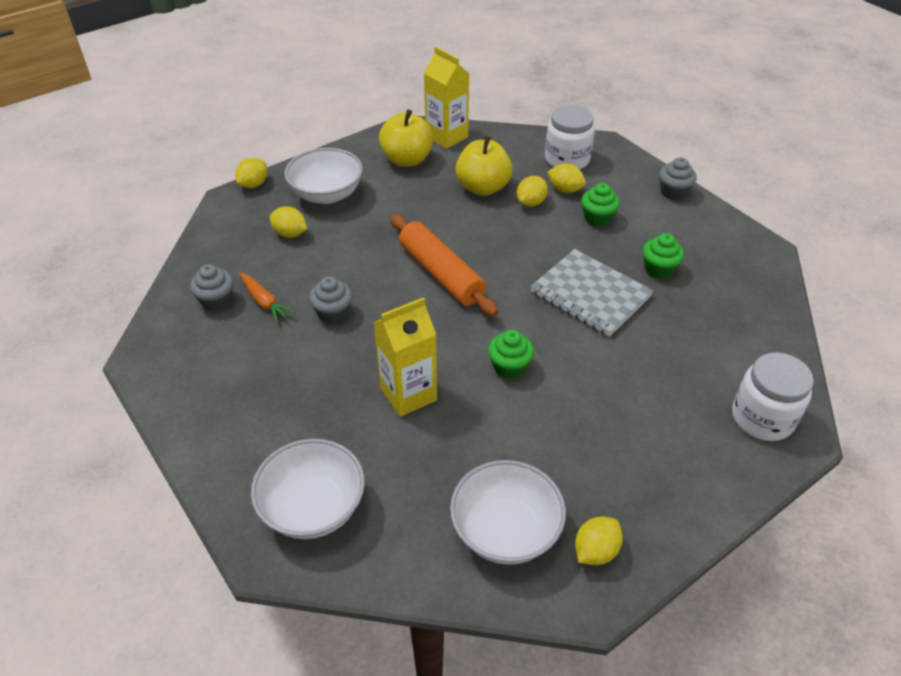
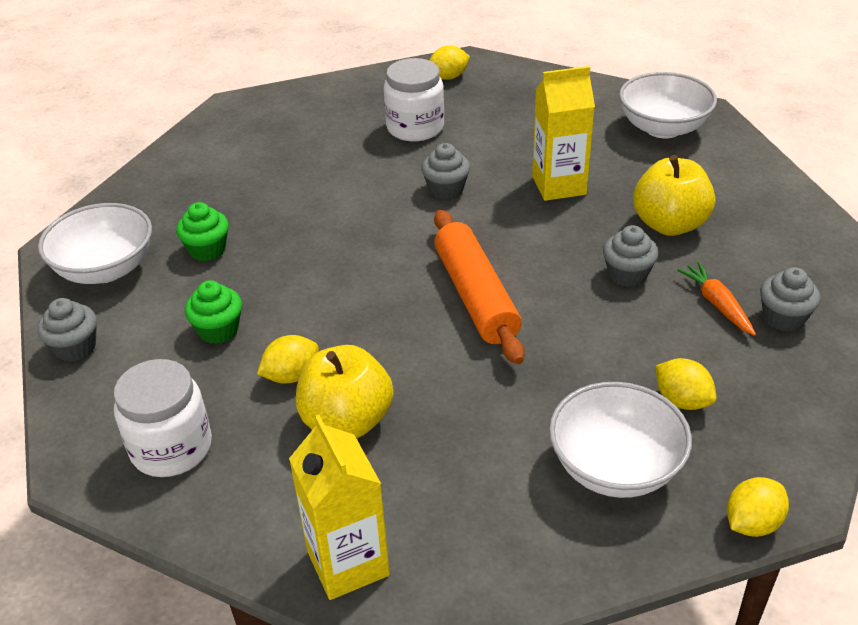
camera: 160 degrees left, 5 degrees down
(407, 160) = (449, 517): yellow apple -> yellow apple (669, 224)
(505, 531) = (509, 95): white bowl -> white bowl (106, 269)
(509, 367) = (446, 189): green cupcake -> grey cupcake
(565, 190) = (224, 387): yellow lemon -> none
(590, 294) = (310, 238): grey notebook -> none
(762, 418) = (248, 119): white jar -> white jar (415, 128)

